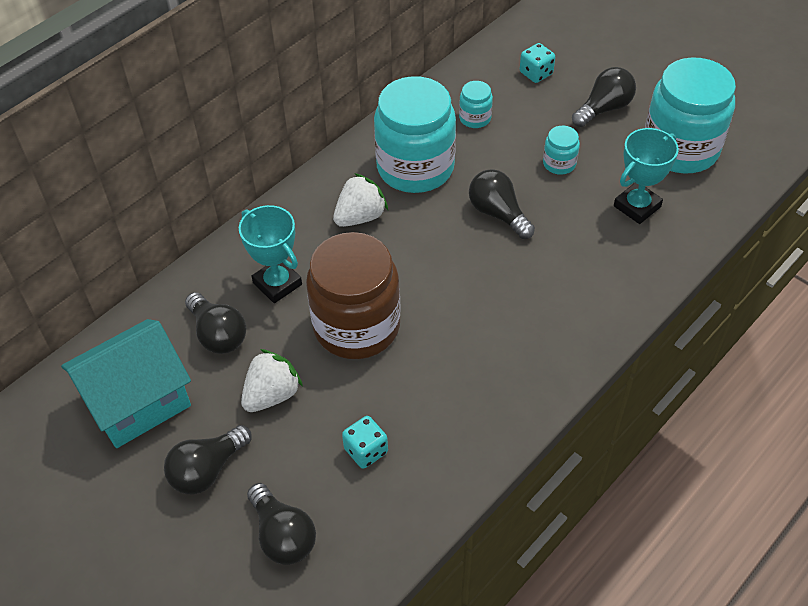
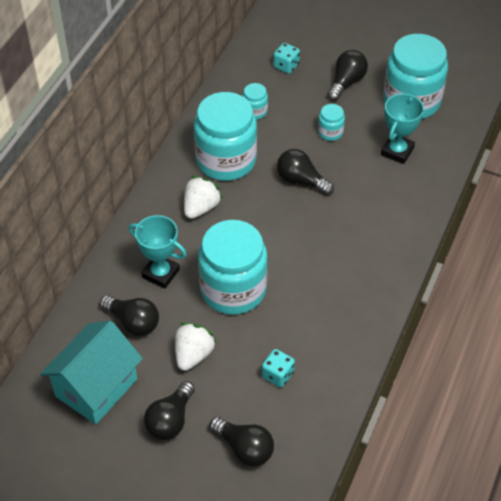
camera: 20 degrees left, 0 degrees up
(356, 326) = (233, 289): brown jar -> turquoise jar

